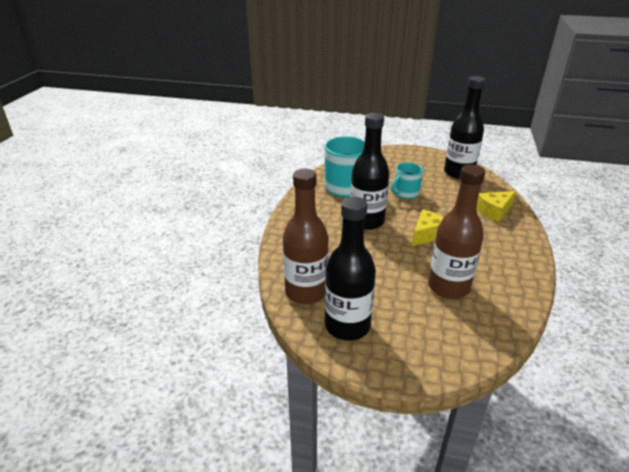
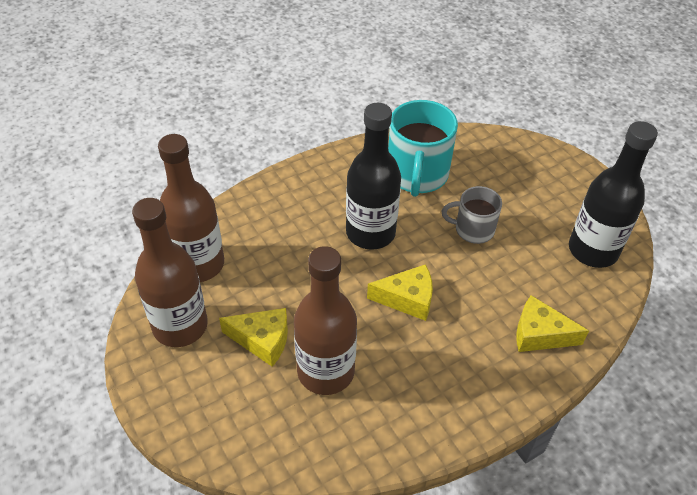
camera: 45 degrees right, 15 degrees up
(347, 326) = (180, 326): black bottle -> brown bottle
(399, 298) = (262, 340): none -> yellow cheese
(405, 193) = (473, 229): turquoise mug -> grey mug

